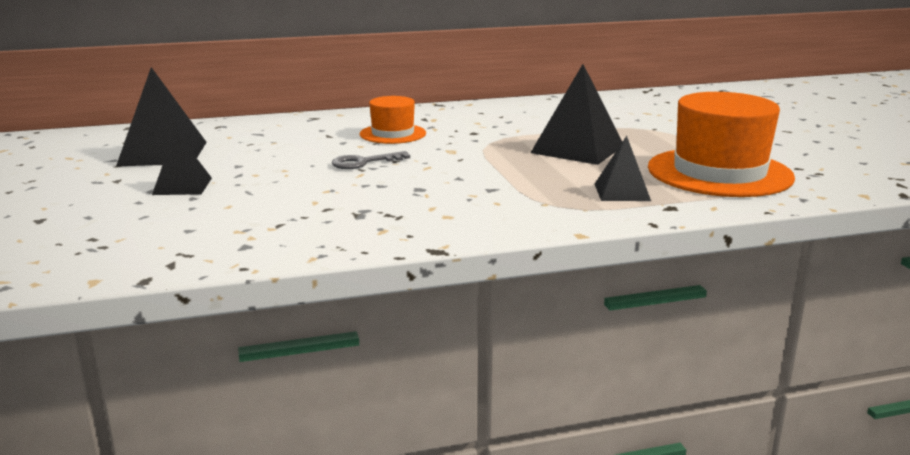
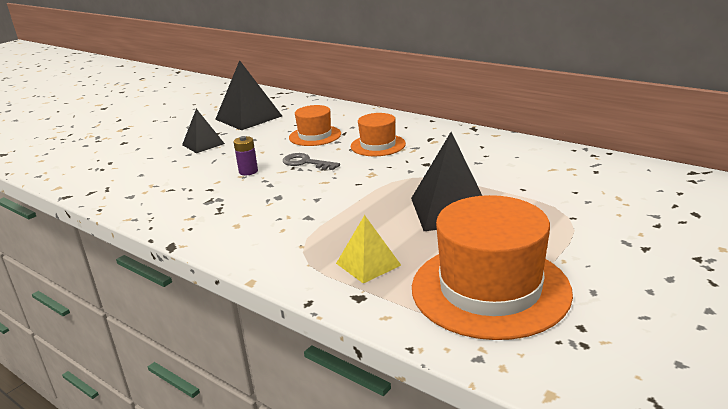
camera: 55 degrees right, 5 degrees up
(304, 145) = (315, 136): none -> orange hat
(323, 185) = (248, 171): none -> purple battery
(622, 192) = (368, 264): black pyramid -> yellow pyramid

